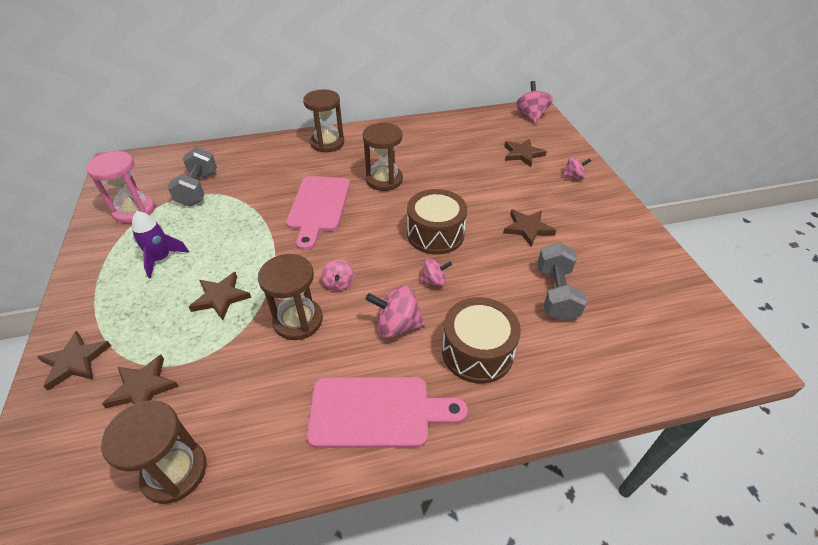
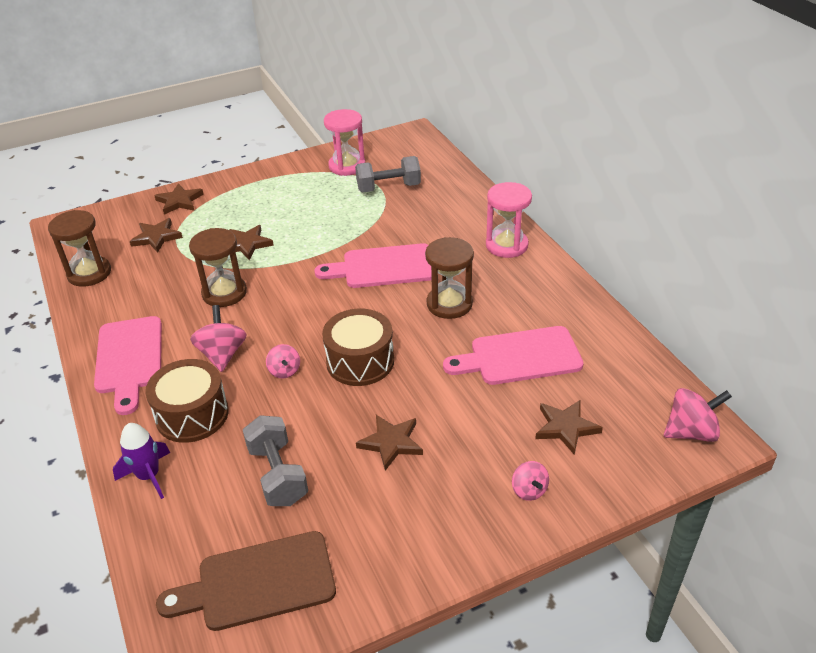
camera: 80 degrees right, 5 degrees down
(161, 259) = (288, 200): purple rocket -> purple rocket (149, 476)
(327, 143) = (506, 245): brown hourglass -> pink hourglass
(338, 283) = (272, 306): pink spinning top -> none
(454, 159) = (520, 357): none -> pink cutting board
(556, 294) = (278, 474): grey dumbbell -> grey dumbbell turned 75 degrees clockwise
(662, 312) = (258, 583): none -> brown cutting board

